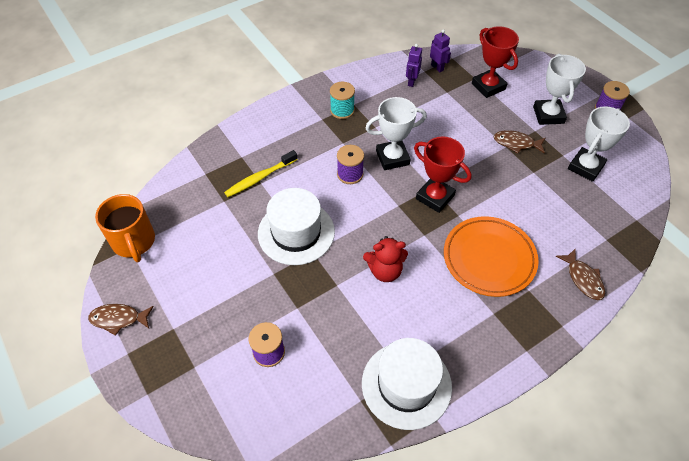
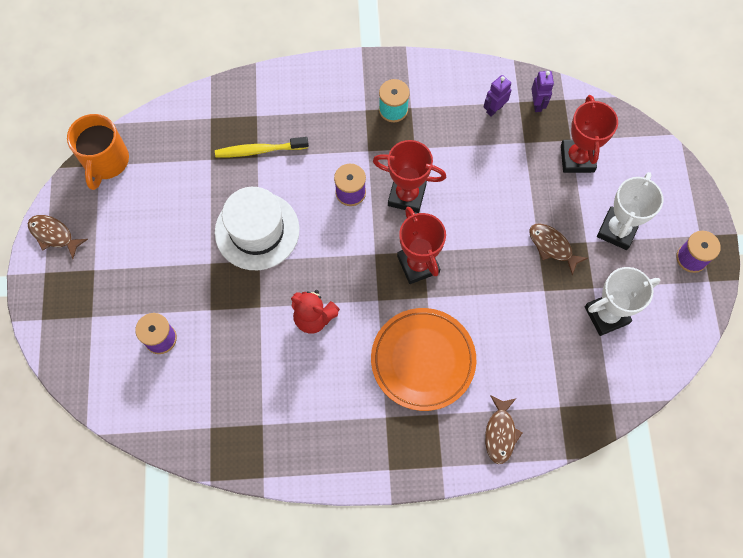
camera: 30 degrees right, 15 degrees up
(392, 158) = (407, 195): white trophy -> red trophy
(406, 385) = (258, 437): white hat -> none

